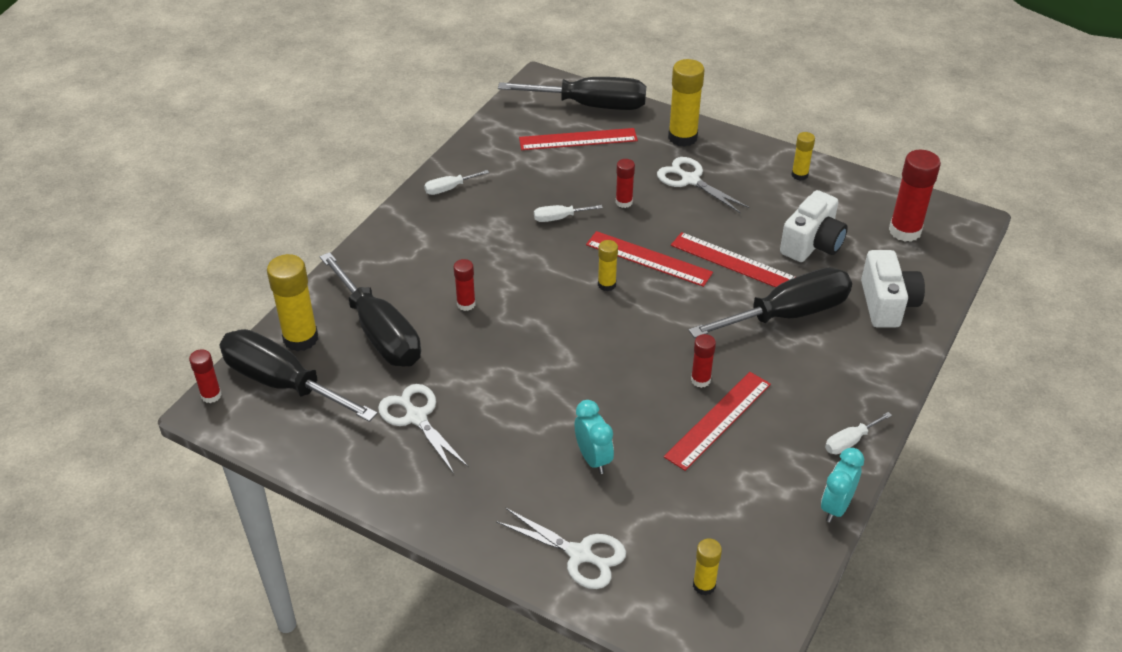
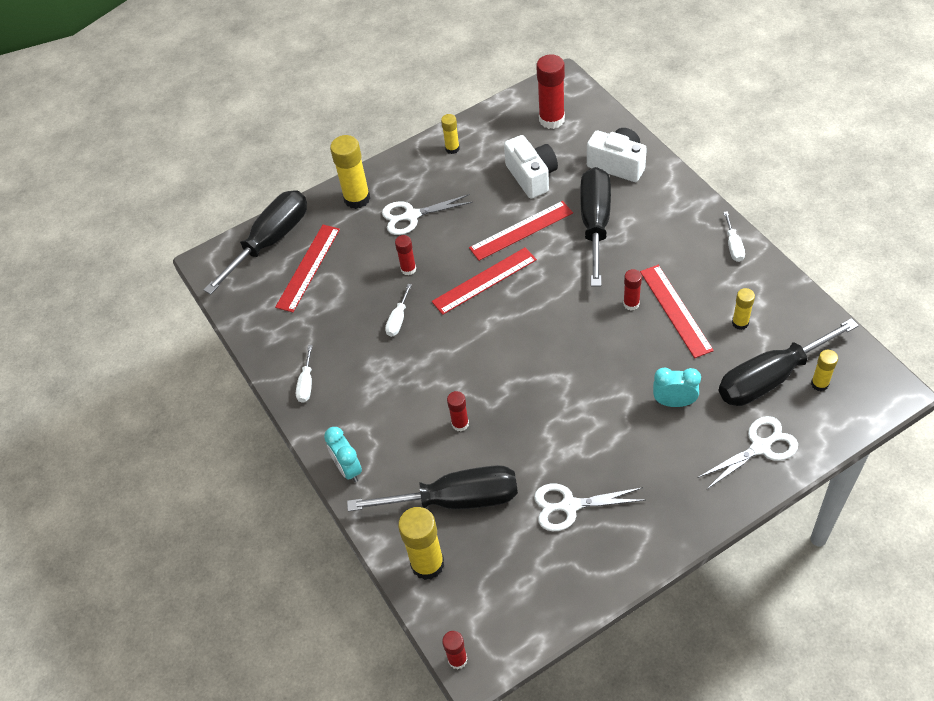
camera: 55 degrees left, 10 degrees up
(282, 383) = (474, 595): black screwdriver -> black screwdriver (770, 378)
(607, 284) = (496, 319): yellow glue stick -> yellow glue stick (740, 323)
(836, 507) = (786, 280): turquoise clock -> turquoise clock (348, 469)

